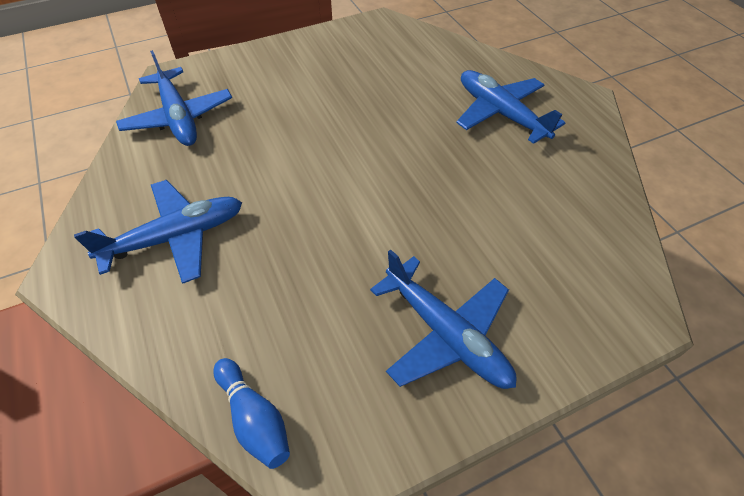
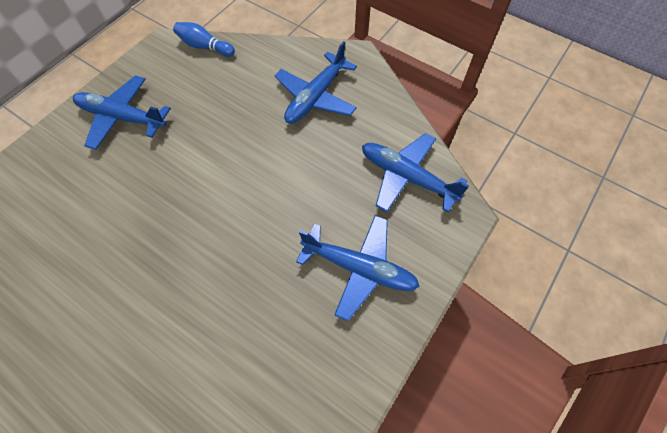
camera: 150 degrees right, 10 degrees up
(501, 113) = (123, 330): blue plane -> blue plane (359, 268)

